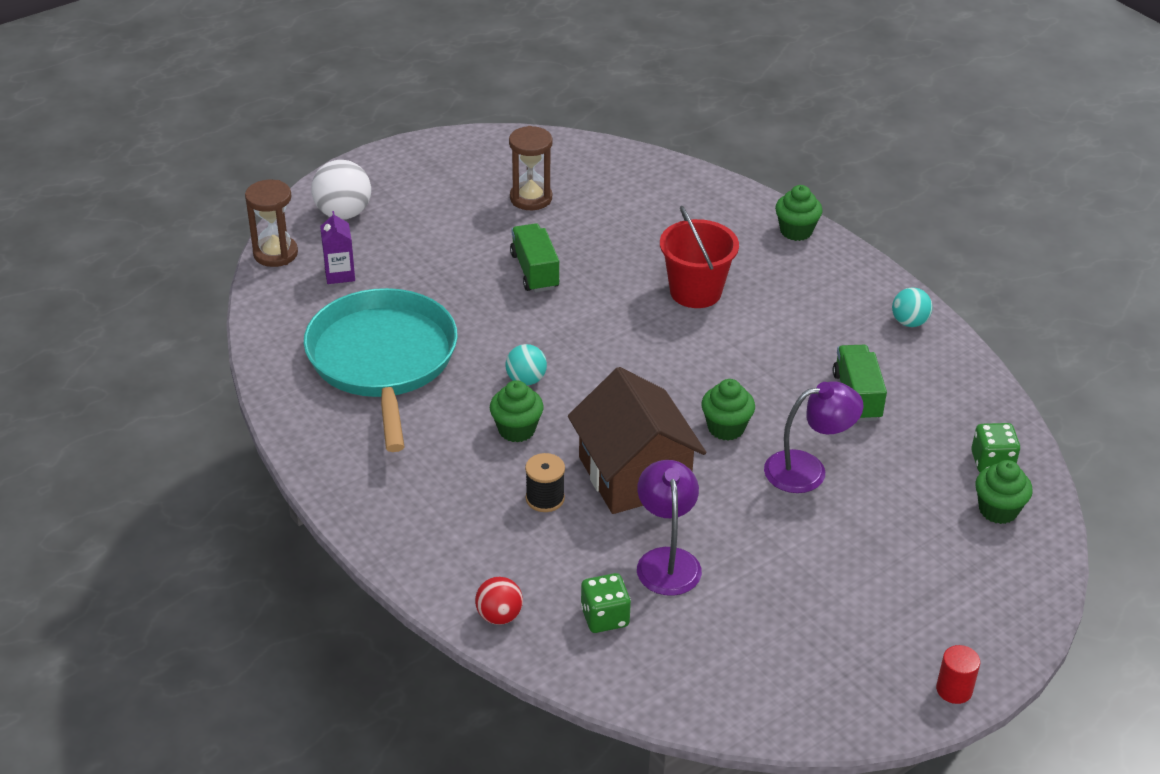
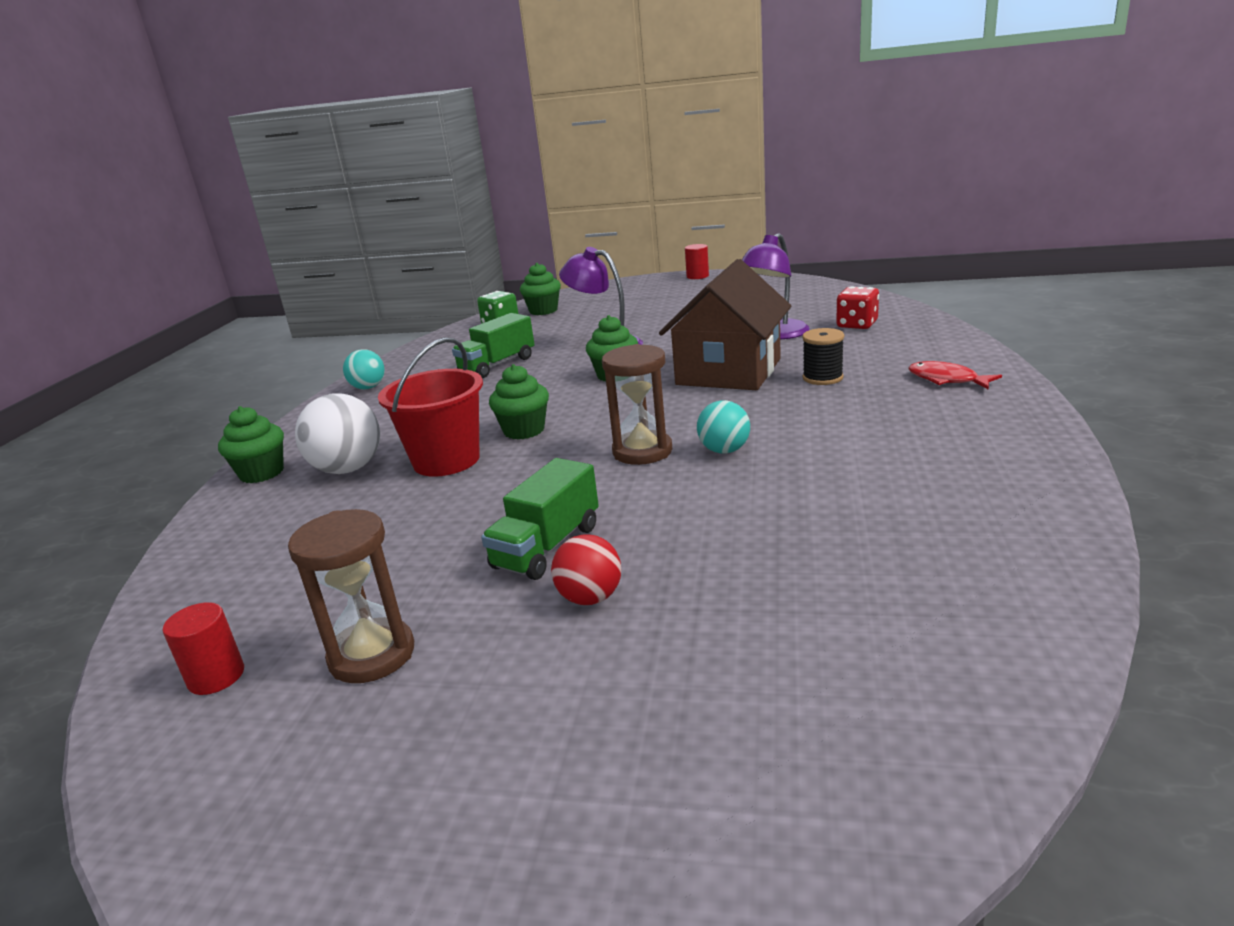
camera: 130 degrees left, 15 degrees down
(275, 254) = (926, 801): brown hourglass -> brown hourglass (642, 451)
(339, 274) = (823, 678): purple carton -> none
(343, 213) = (687, 826): white ball -> white ball (348, 469)
(383, 360) = (871, 523): turquoise pan -> none
(441, 538) = (947, 380): none -> red fish
(499, 616) = (938, 339): red ball -> red ball (590, 598)
(516, 430) = (788, 420): green cupcake -> green cupcake (524, 430)
(579, 164) = (216, 676): none -> red cylinder
(604, 617) = (857, 325): green dice -> red dice

